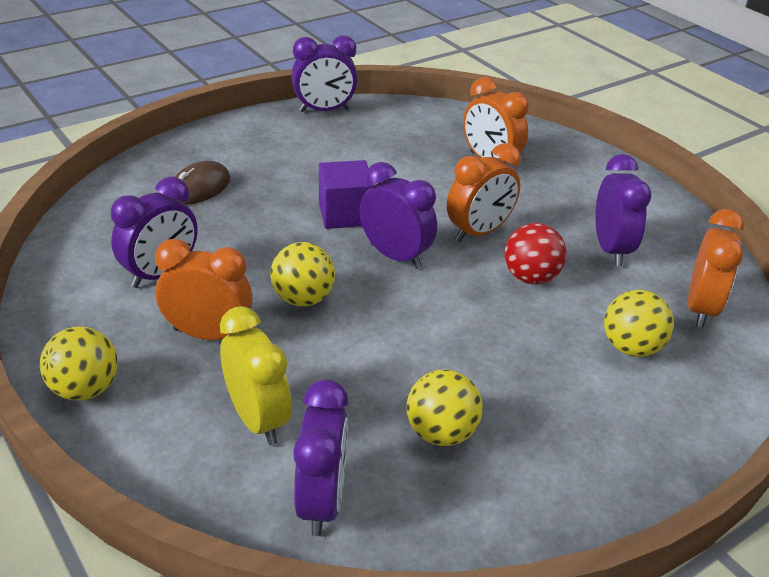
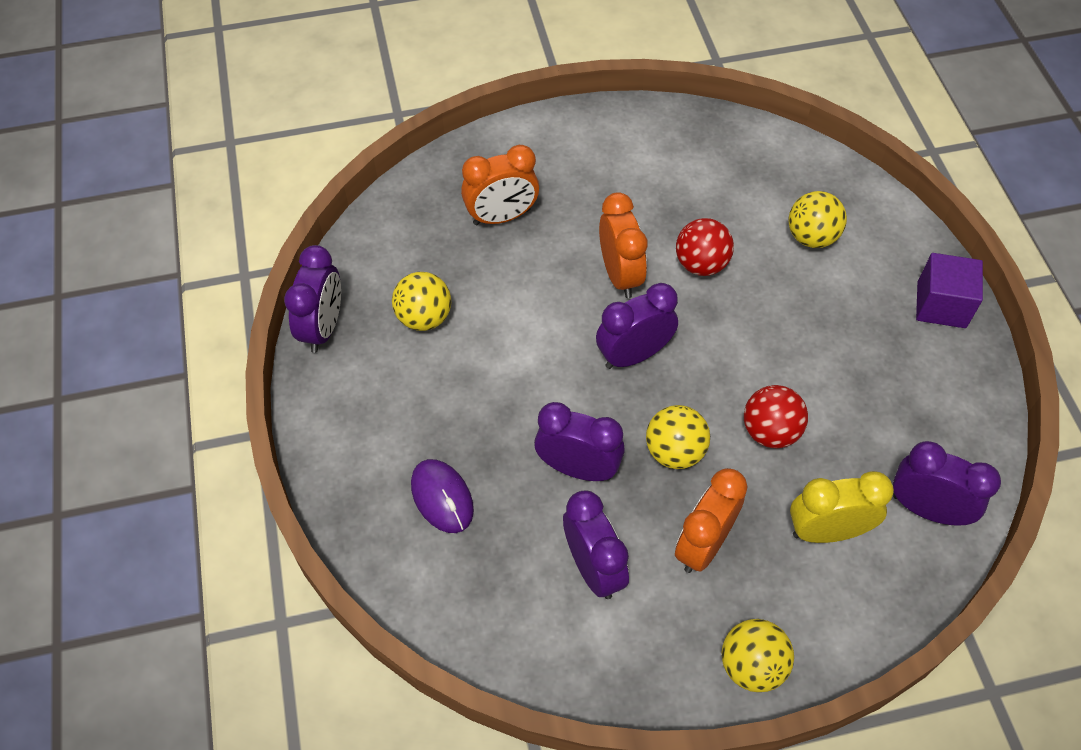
camera: 65 degrees left, 20 degrees up
(199, 188) = (442, 497): brown mouse -> purple mouse
(345, 214) = (547, 374): purple cube -> purple cube (941, 305)
(359, 357) = (770, 431): none -> red ball
(441, 433) = (873, 404): yellow ball -> yellow ball (424, 318)
(611, 249) = (681, 189): purple clock -> purple clock (578, 468)
(701, 309) = (778, 169): orange clock -> none

